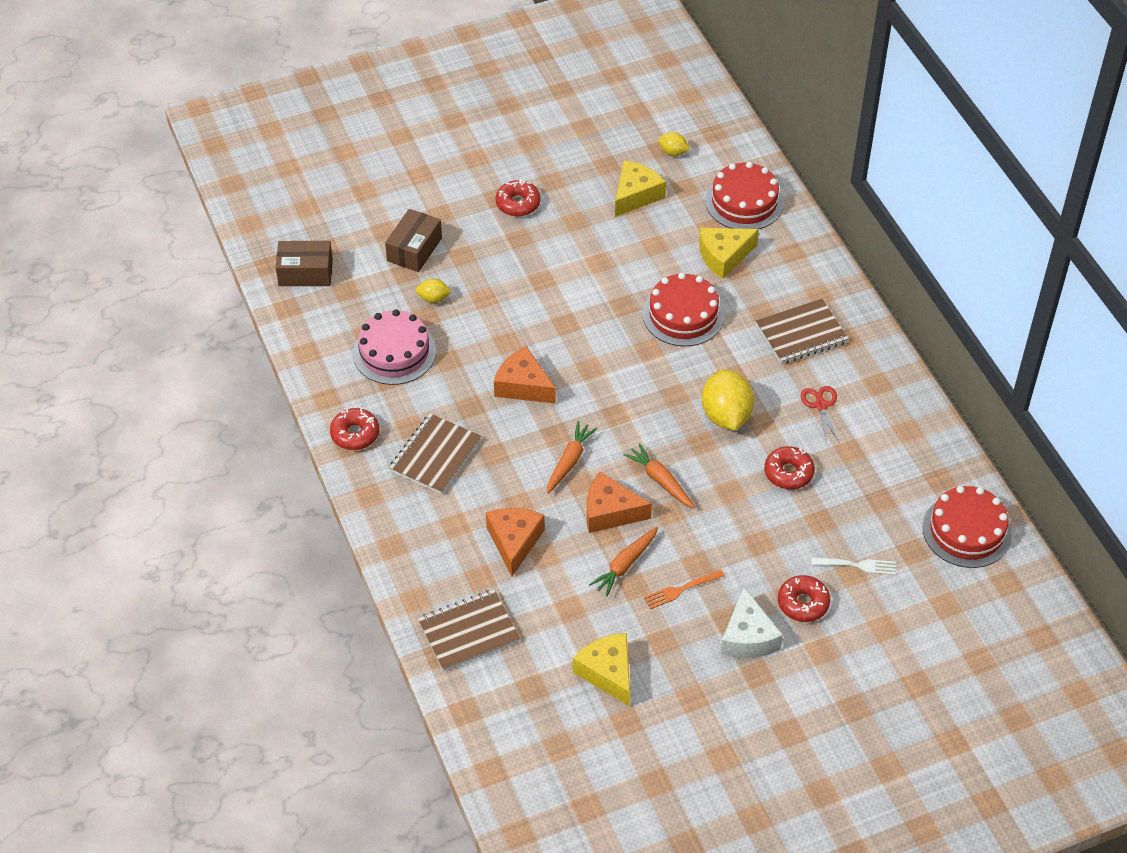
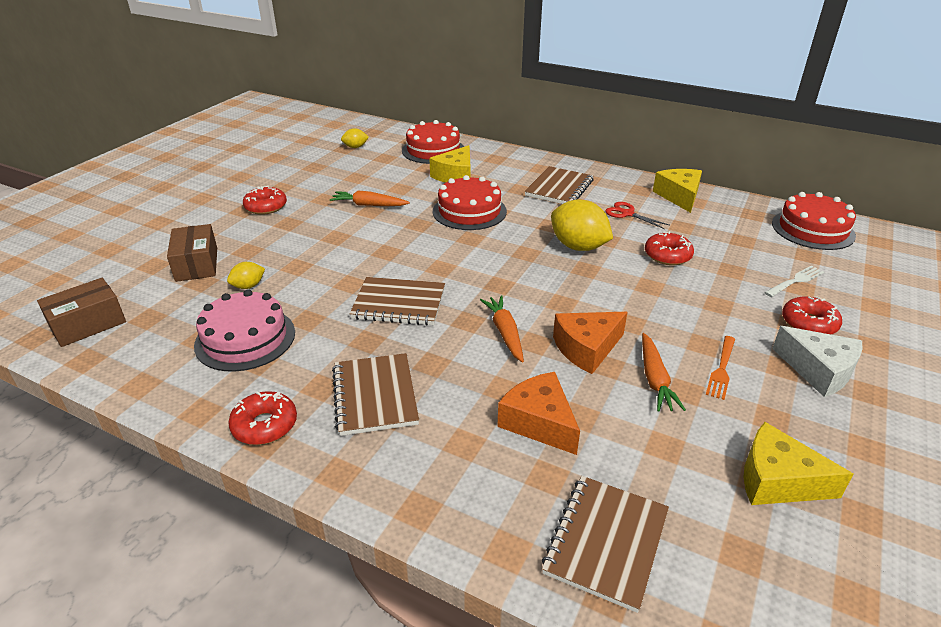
camera: 40 degrees left, 15 degrees down
(523, 386) = (399, 304): orange cheese -> brown notebook
(635, 195) = (354, 172): yellow cheese -> yellow cheese (679, 196)
(660, 481) = (593, 306): orange carrot -> orange carrot (369, 205)

